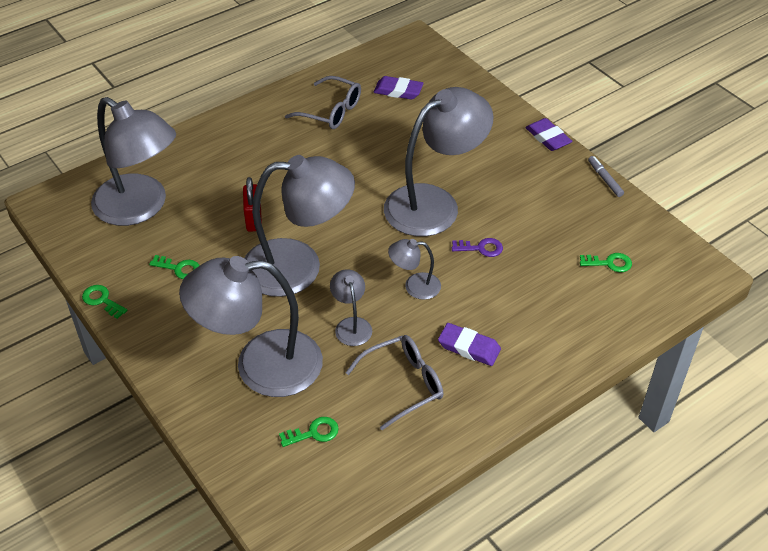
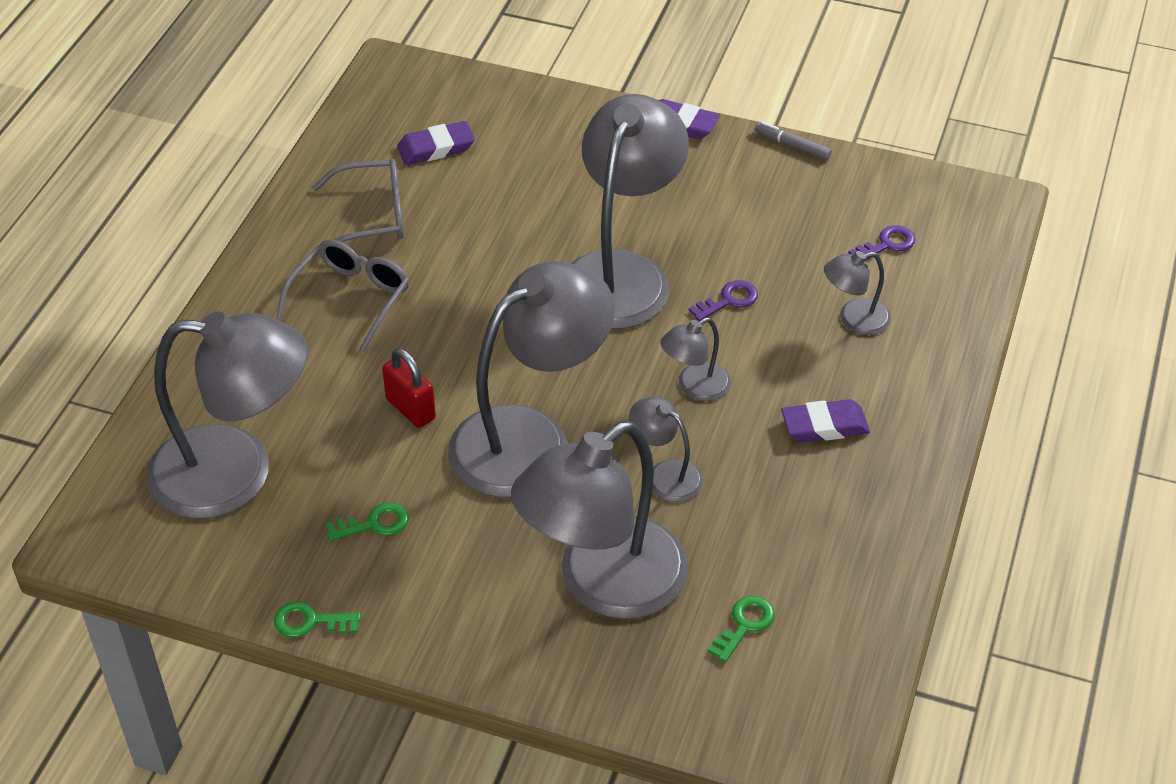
camera: 35 degrees left, 0 degrees up
(403, 384) = (792, 509): grey glasses -> grey glasses (351, 298)
(546, 296) = (854, 320): none -> grey lamp
(609, 263) = (887, 244): green key -> purple key

